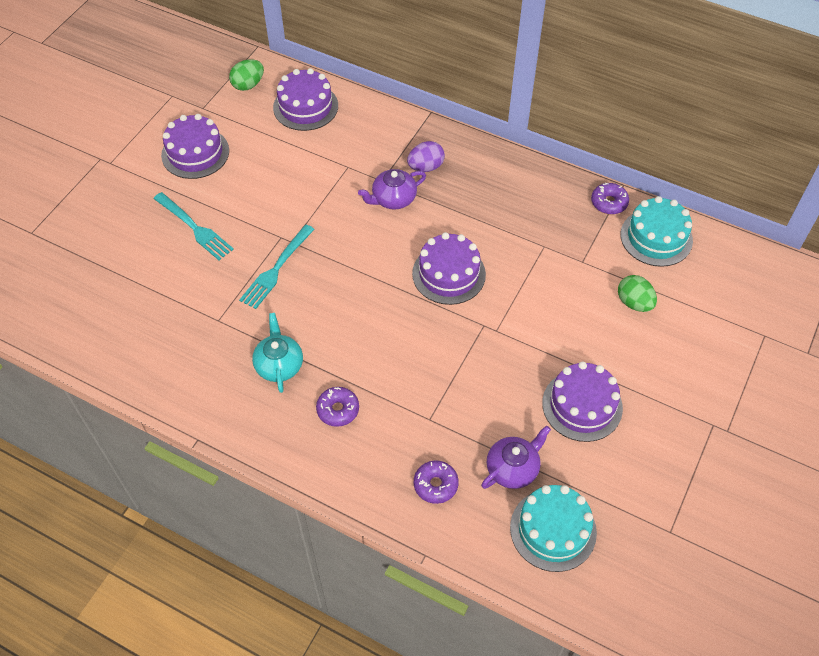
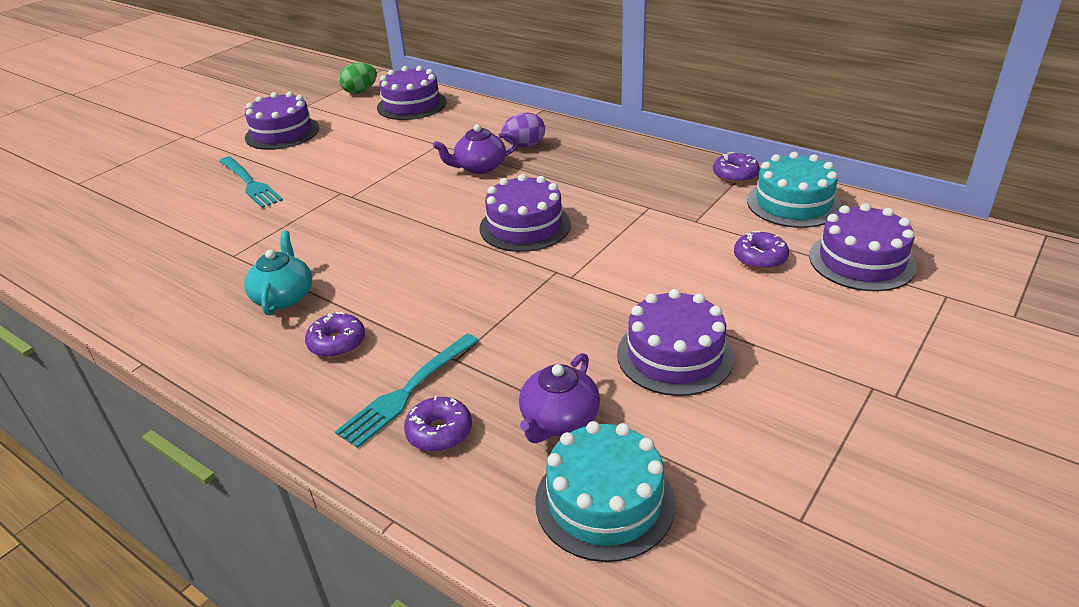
camera: 10 degrees right, 20 degrees down
(276, 269) = (323, 216): turquoise fork -> turquoise fork (407, 391)
(513, 468) = (559, 420): purple teapot -> purple teapot turned 150 degrees clockwise
(634, 303) = (760, 258): green egg -> purple donut
(707, 302) = (861, 261): none -> purple cake

